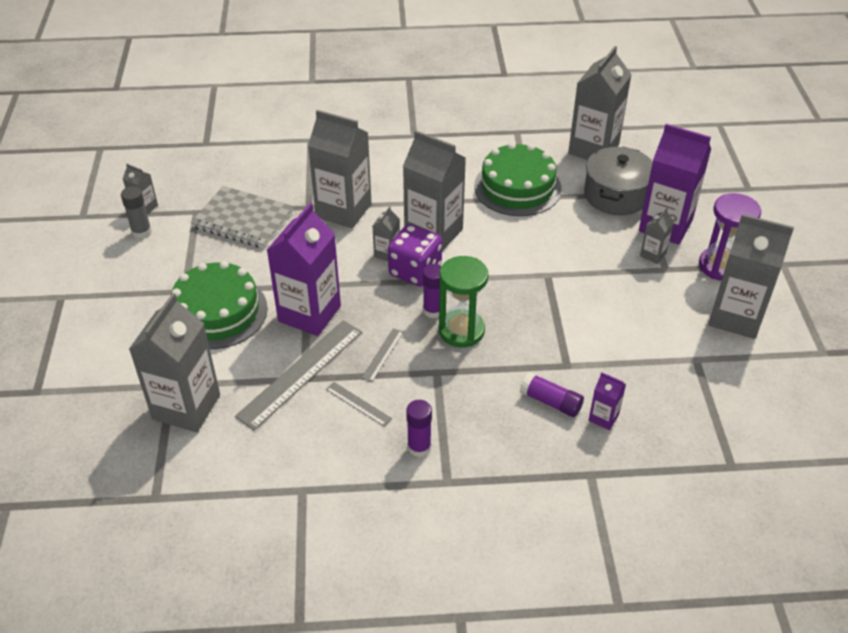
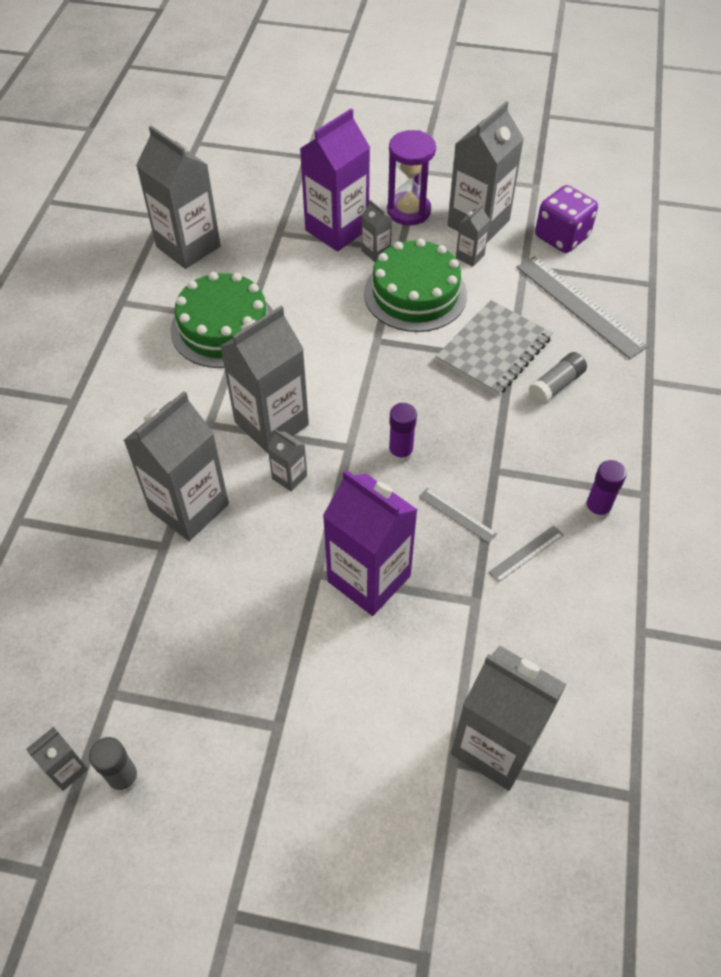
camera: 75 degrees left, 10 degrees up
(217, 312) = (333, 687): green cake -> green cake (415, 293)
(243, 219) = (155, 631): grey notebook -> grey notebook (493, 350)
(301, 373) = (466, 604): grey ruler -> grey ruler (580, 306)
(415, 271) = (330, 455): purple dice -> purple dice (561, 237)
(461, 331) = (439, 434): green hourglass -> none
(550, 402) = (556, 385): purple glue stick -> grey glue stick
(603, 417) = (583, 352): purple carton -> none
(616, 195) = (274, 251): grey pot -> none
(685, 317) = (470, 256): none -> grey carton

